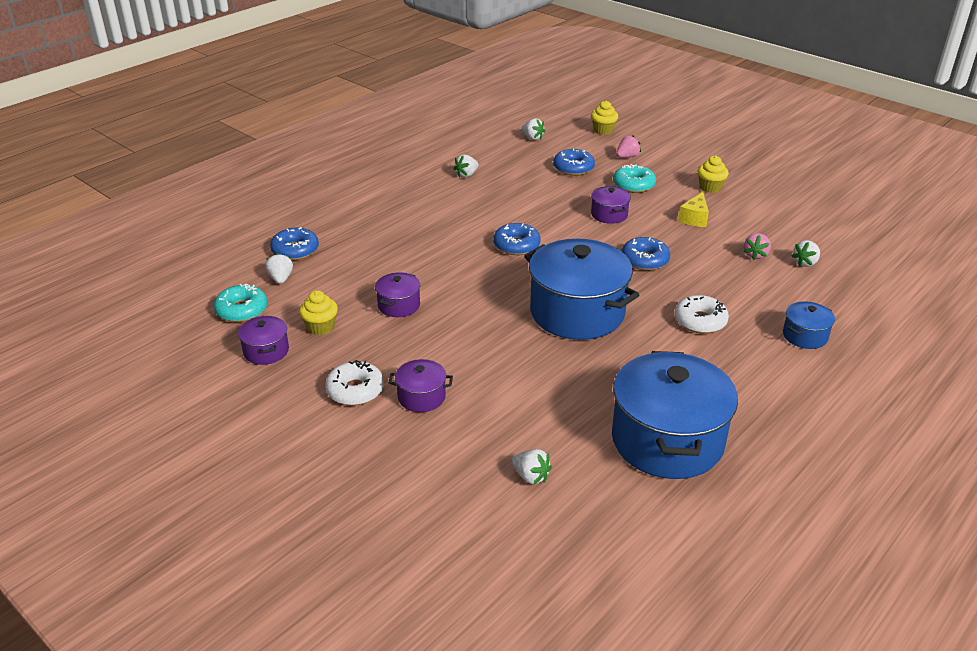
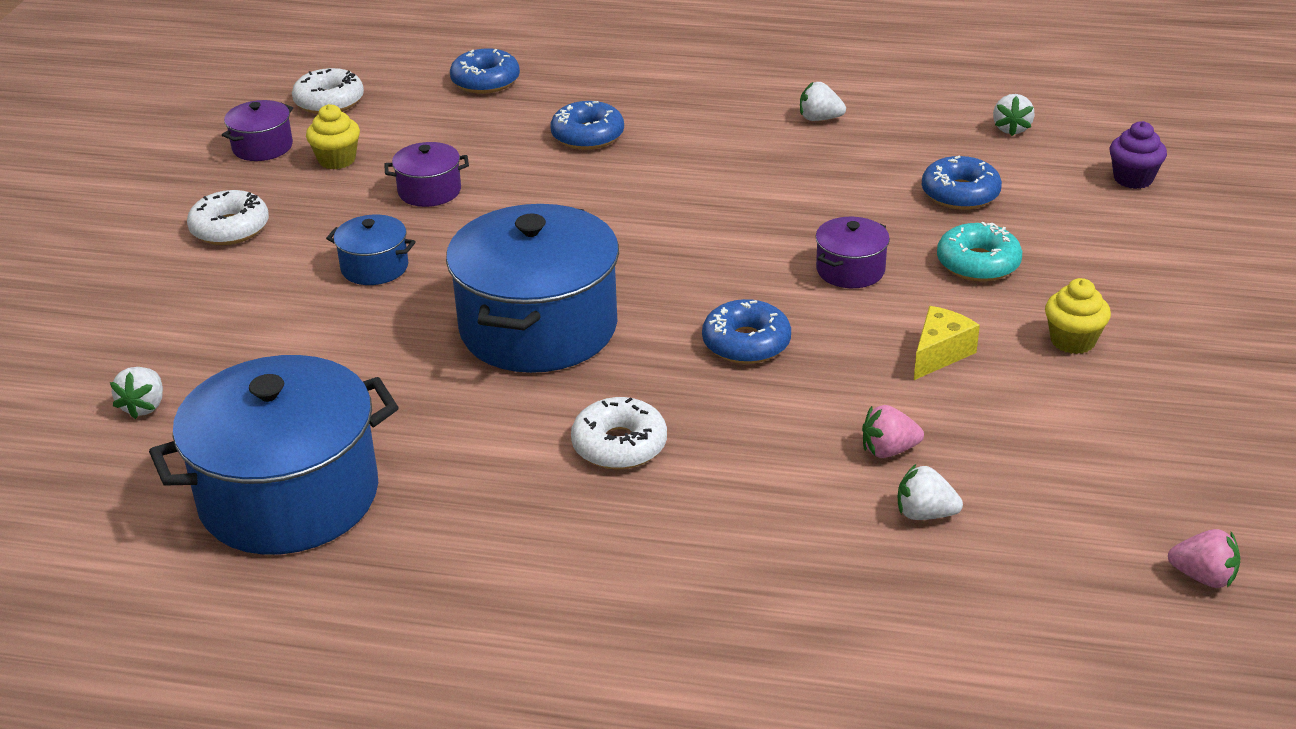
camera: 60 degrees right, 0 degrees up
(242, 310) = (329, 101): turquoise donut -> white donut
(281, 279) = (414, 97): white strawberry -> none
(421, 397) = (249, 276): purple pot -> none
(516, 245) = (666, 223): blue donut -> blue donut (587, 136)
(603, 130) = (1133, 179): yellow cupcake -> purple cupcake
(627, 157) = (1070, 228): pink strawberry -> pink strawberry (1203, 577)
(694, 218) = (940, 354): yellow cheese -> yellow cheese turned 135 degrees clockwise
(805, 336) = (676, 568): blue pot -> blue pot (374, 267)

